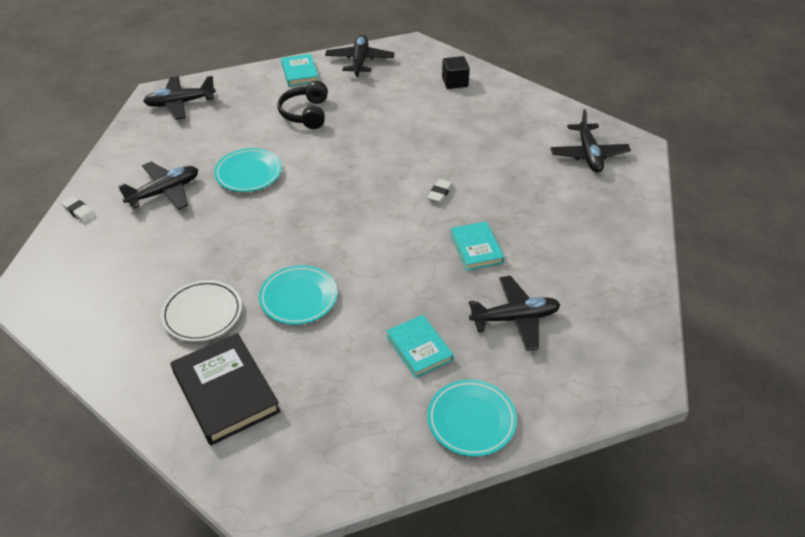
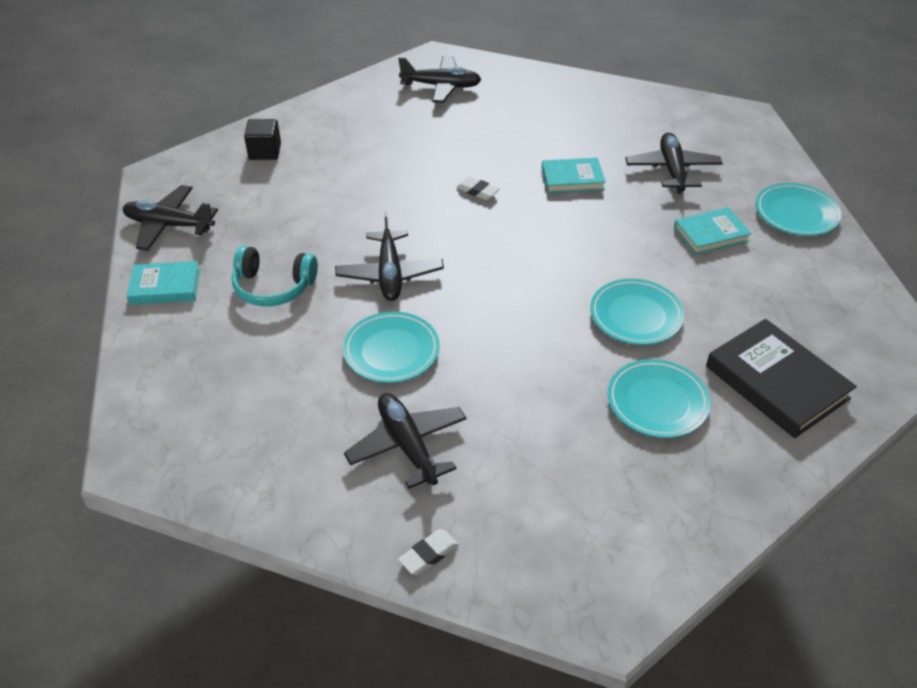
camera: 80 degrees left, 0 degrees up
(180, 103) = (178, 429): black plane -> black plane (390, 274)
(202, 314) = (657, 402): white plate -> turquoise plate
(226, 392) = (776, 382): black book -> black book turned 75 degrees clockwise
(305, 113) = (273, 287): black headphones -> turquoise headphones

